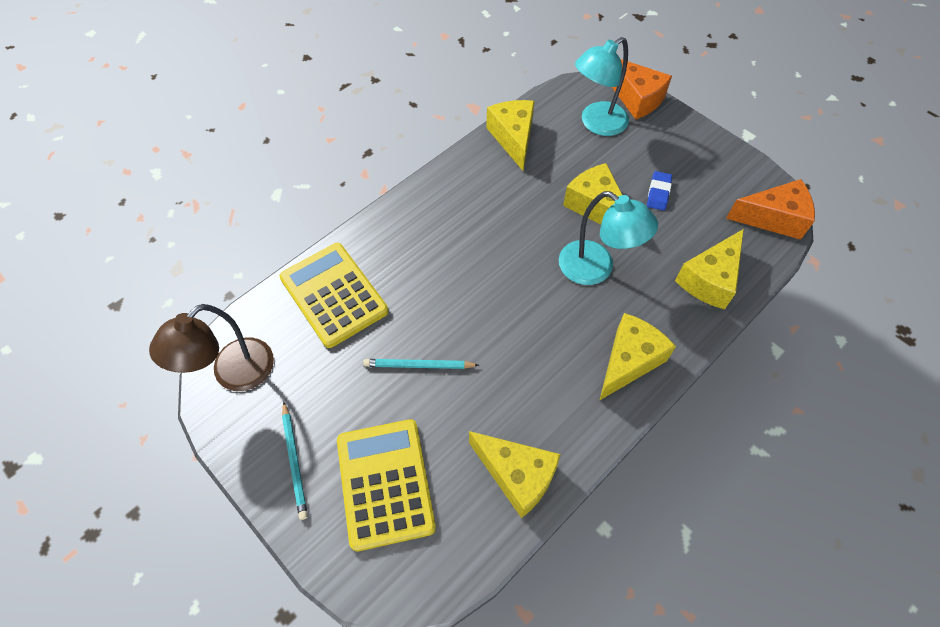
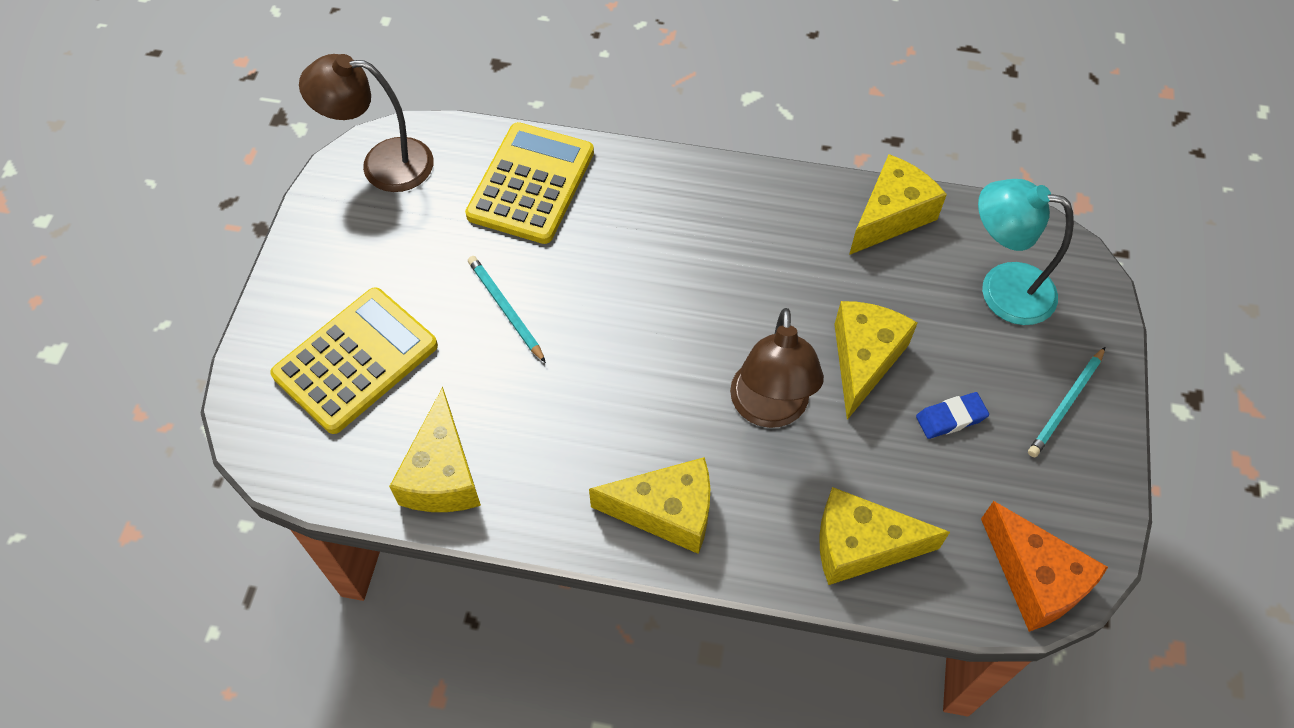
camera: 55 degrees right, 0 degrees up
(295, 461) = (328, 272): turquoise pencil -> turquoise pencil (1066, 404)
(596, 269) = (769, 409): turquoise lamp -> brown lamp
(636, 98) = (1093, 309): orange cheese -> none

